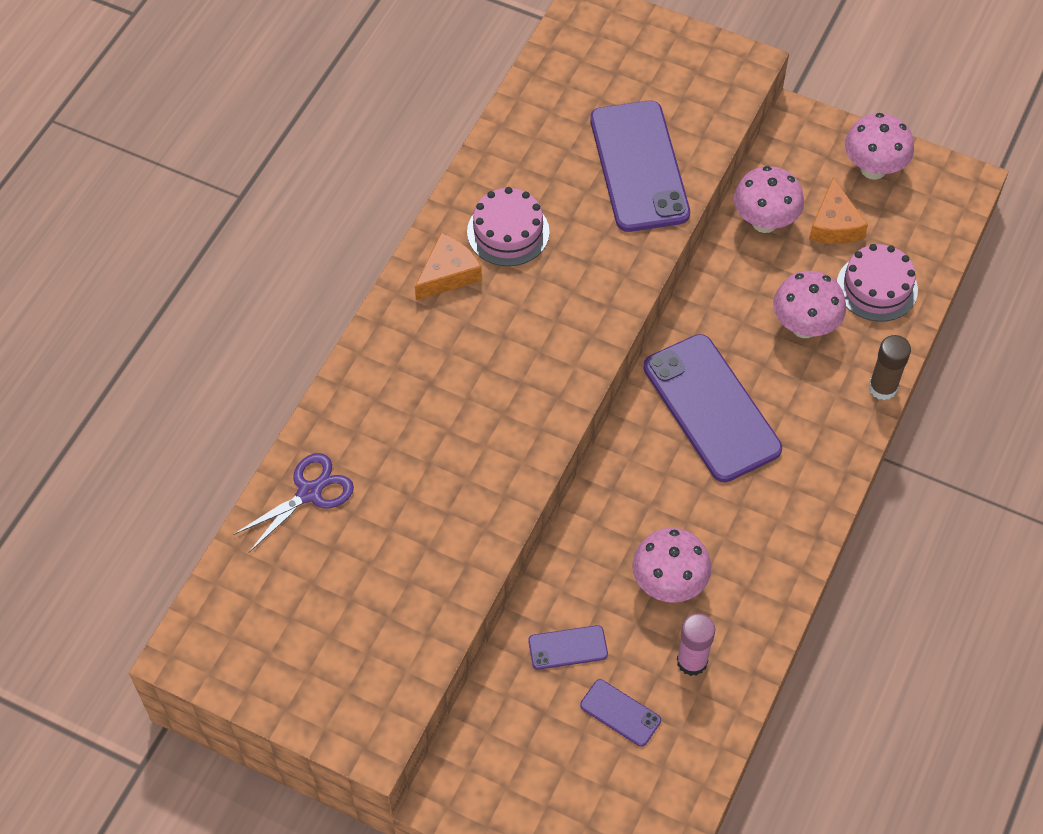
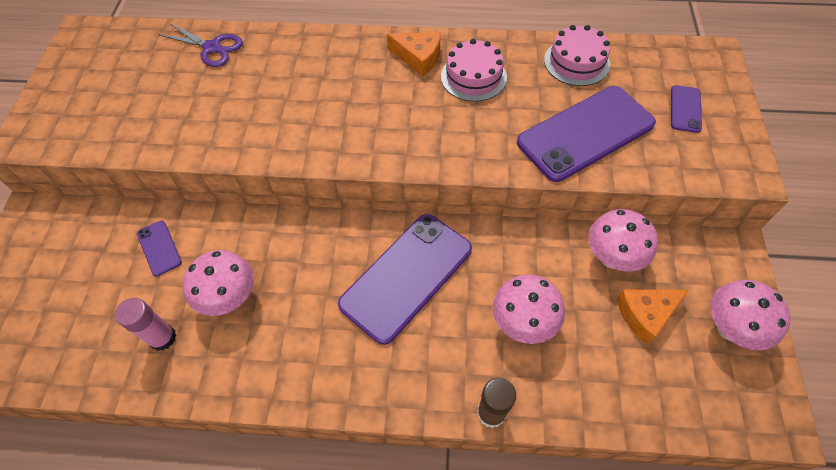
camera: 70 degrees right, 0 degrees up
(620, 713) = (108, 301): purple phone -> purple phone (685, 109)
(877, 287) = (599, 373): pink cake -> pink cake (576, 62)

